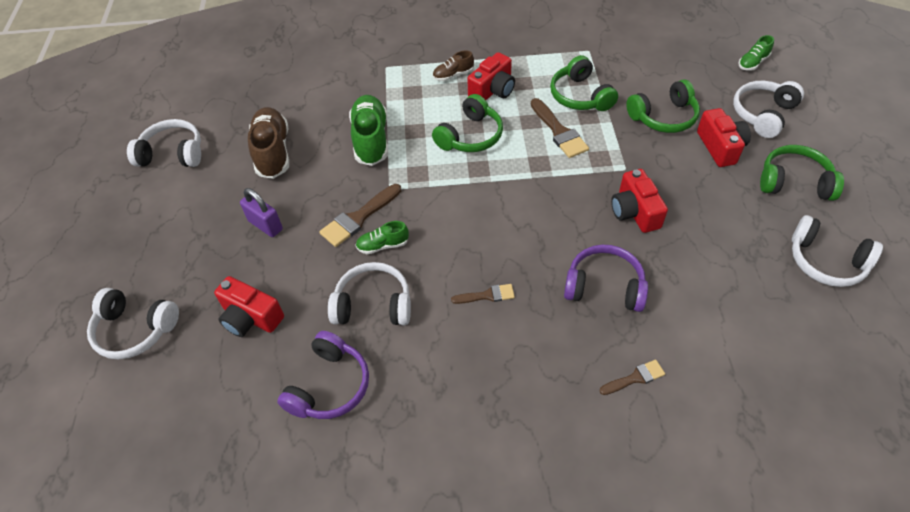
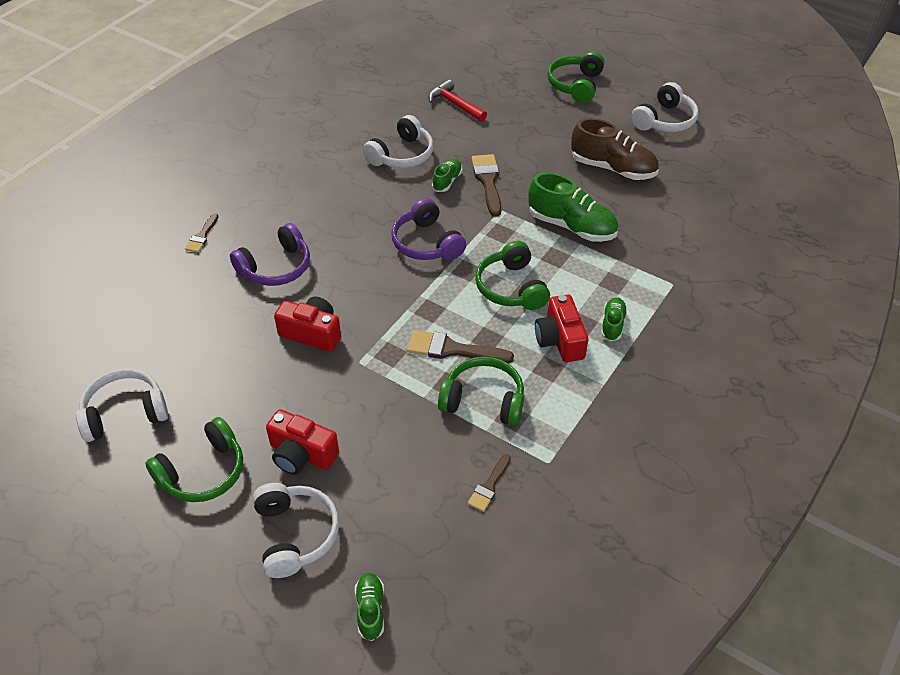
camera: 125 degrees right, 5 degrees down
(135, 330) = (499, 62): white headphones -> none
(250, 317) = (455, 104): red camera -> red hammer
(265, 225) = (532, 137): purple padlock -> none
(329, 386) = (366, 115): purple headphones -> purple headphones (426, 243)
(453, 75) = (612, 324): brown shoe -> green shoe
(487, 295) = (344, 207): brown brush -> brown brush (489, 486)
(663, 117) = (385, 443): green headphones -> green headphones (575, 85)

